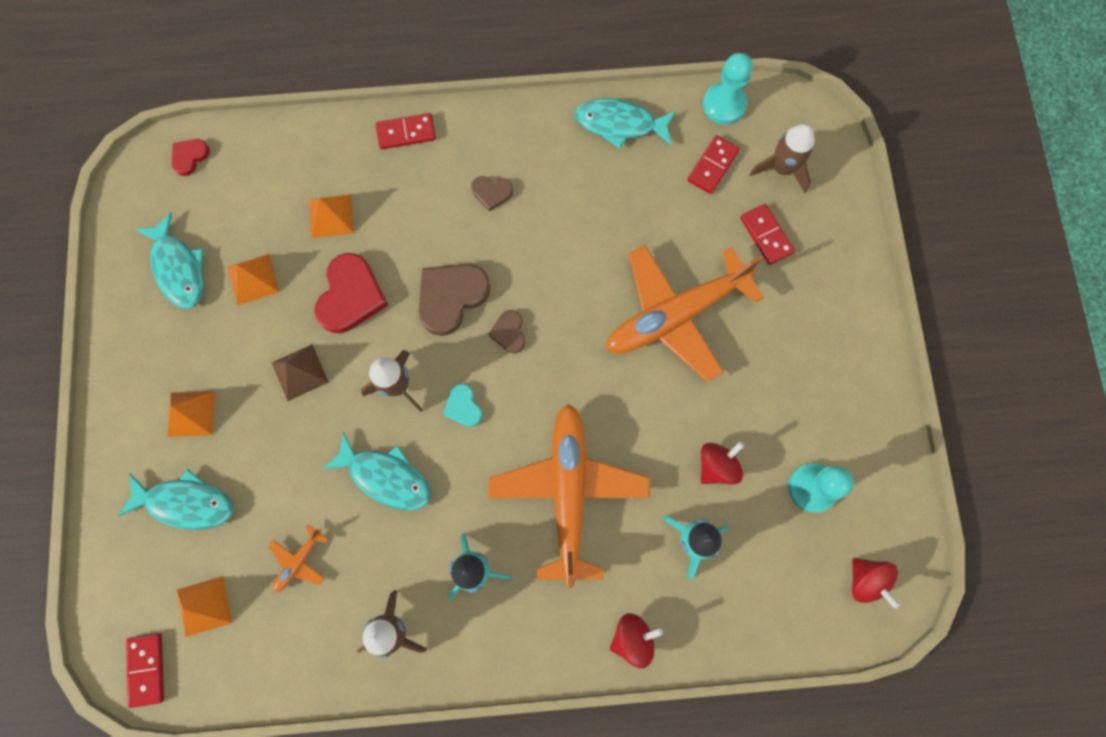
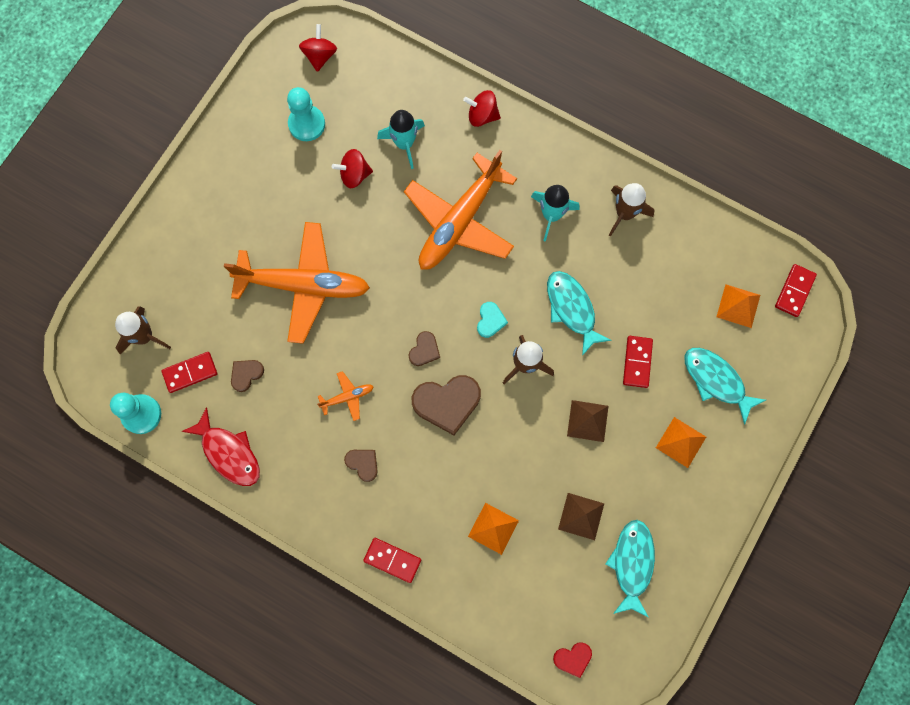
camera: 145 degrees left, 0 degrees up
(253, 279) = (581, 516): orange pyramid -> brown pyramid
(299, 560) = (660, 293): orange plane -> orange plane (347, 397)
(351, 296) = (517, 453): red heart -> none
(620, 124) = (229, 453): turquoise fish -> red fish
(661, 198) = (246, 374): none -> brown heart
(766, 235) = (197, 297): red domino -> red domino (637, 362)

